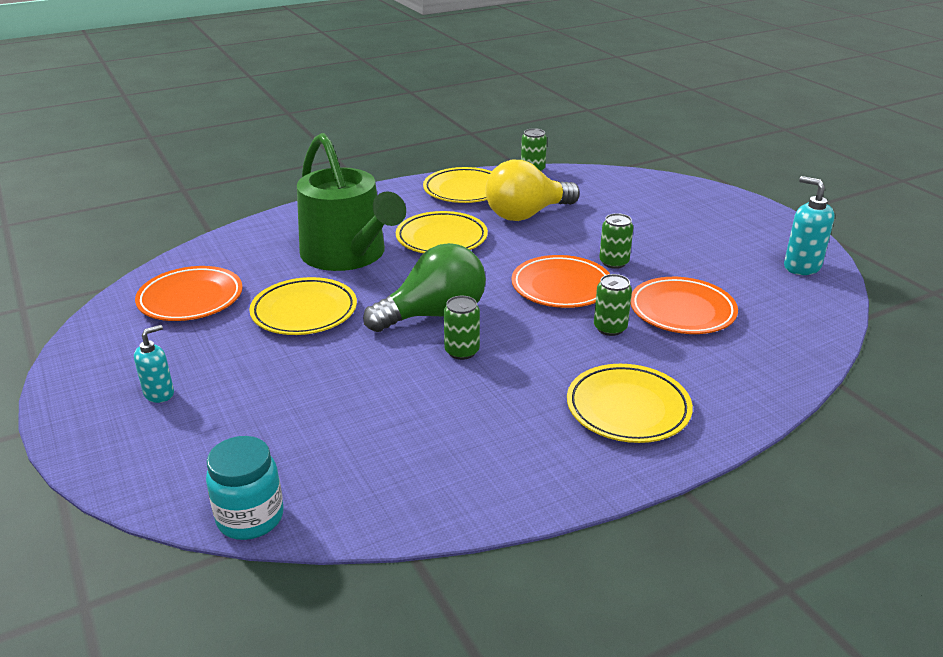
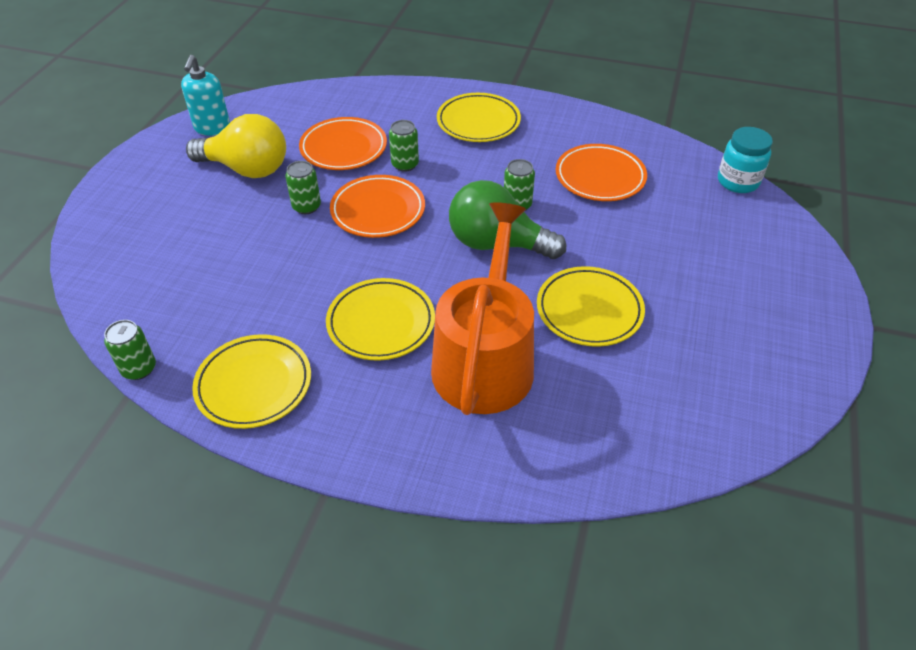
camera: 135 degrees left, 15 degrees up
(159, 394) = (754, 296): turquoise soap dispenser -> none
(191, 299) = (677, 394): orange plate -> orange plate (600, 177)
(348, 255) = (485, 359): green watering can -> orange watering can
(526, 214) = (267, 302): yellow light bulb -> yellow light bulb (247, 169)

